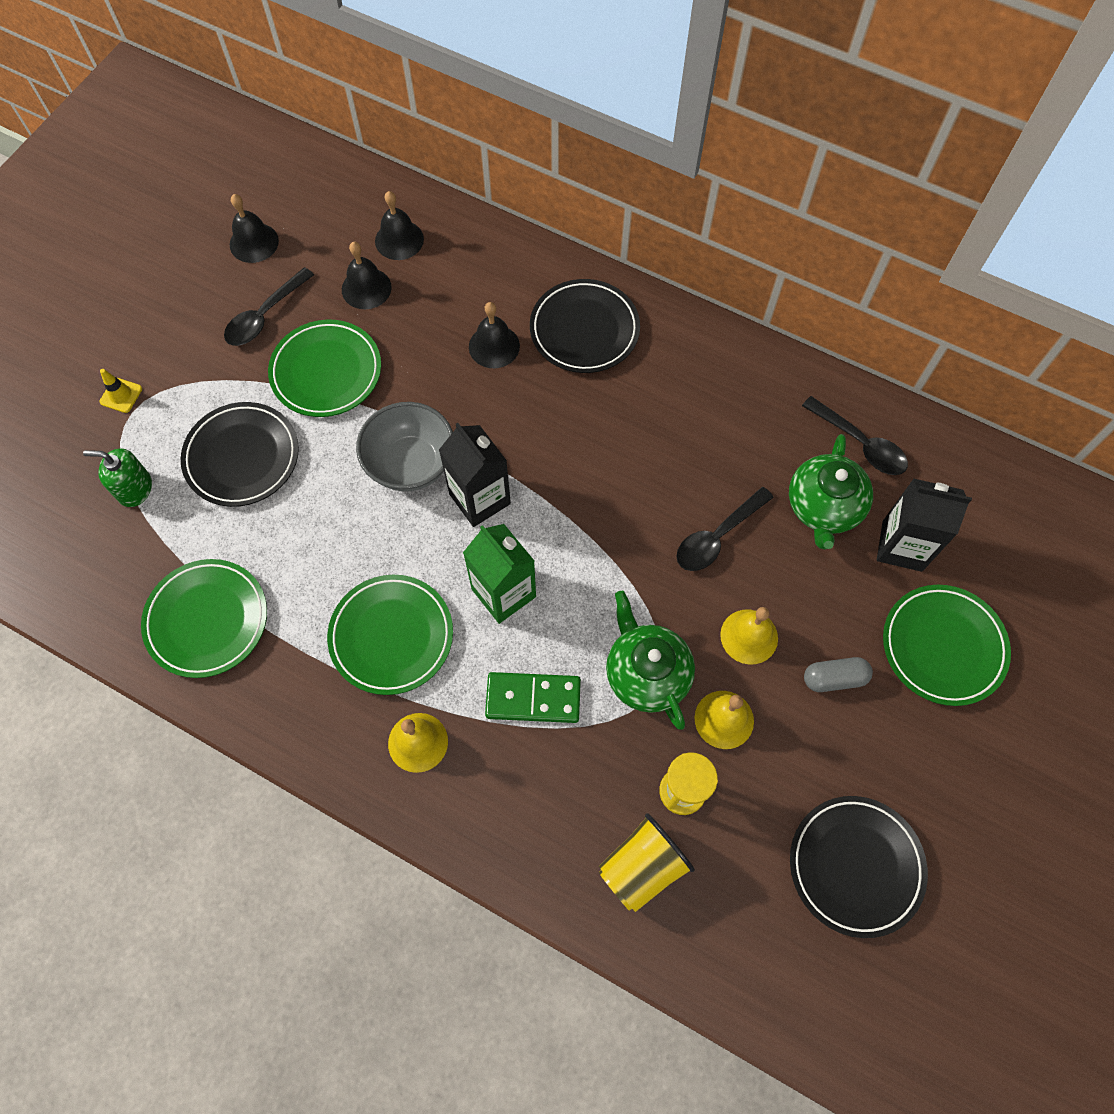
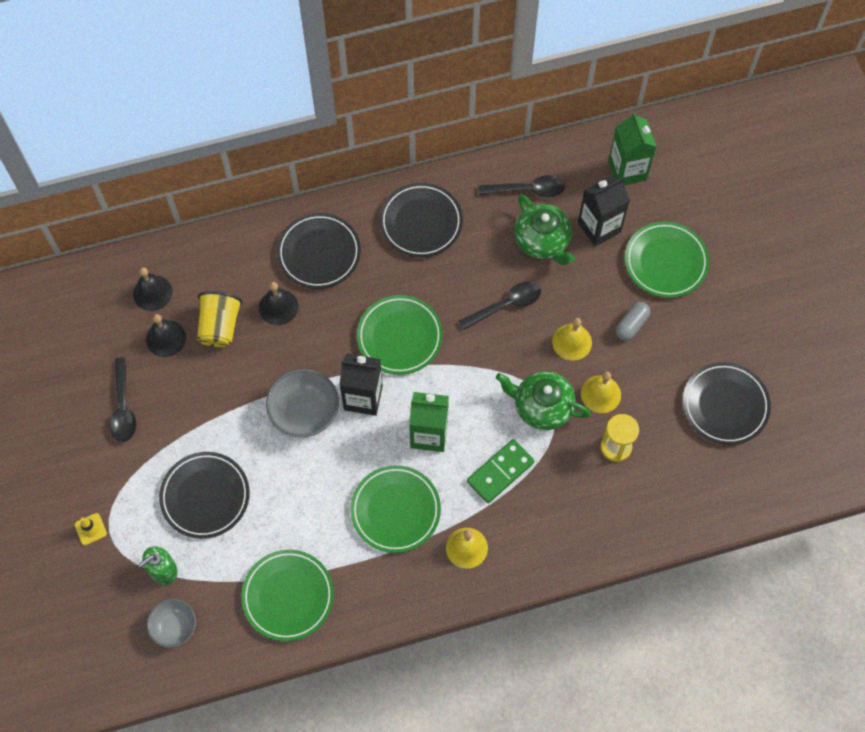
camera: 45 degrees left, 0 degrees up
(85, 550) = (175, 627): none -> grey bowl
(254, 242) = (64, 371): black bell -> none
(326, 372) = (198, 406): green plate -> green plate (399, 337)
(642, 867) = (633, 500): yellow cup -> yellow cup (220, 326)
(714, 384) = (421, 222): none -> black plate
(717, 537) = (506, 305): black spoon -> black spoon turned 120 degrees counterclockwise
(995, 514) = (627, 170): none -> green carton

